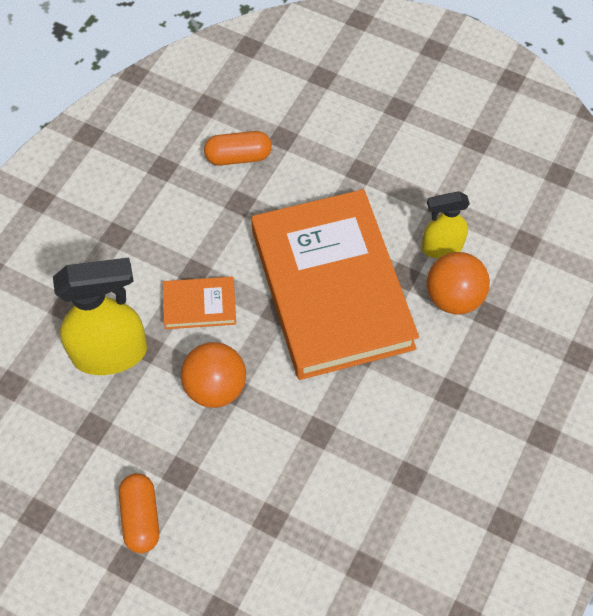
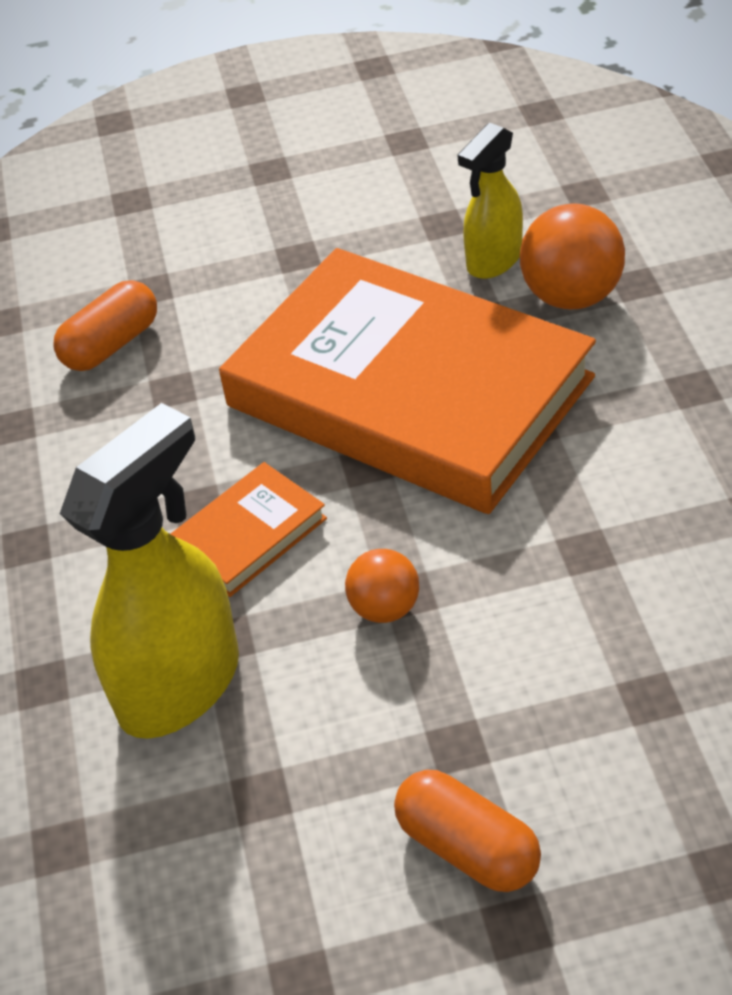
camera: 35 degrees left, 15 degrees down
(215, 387) = (385, 608): orange ball -> orange ball, size x0.61

